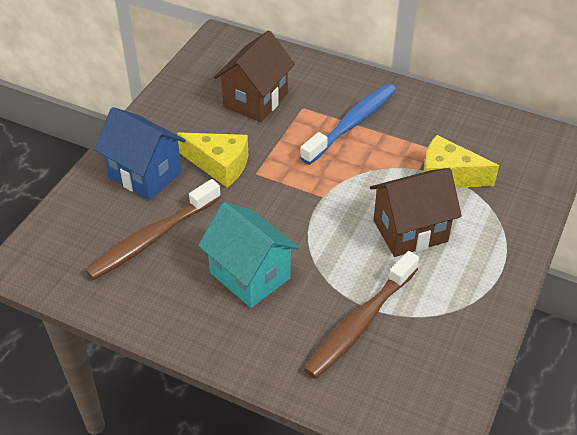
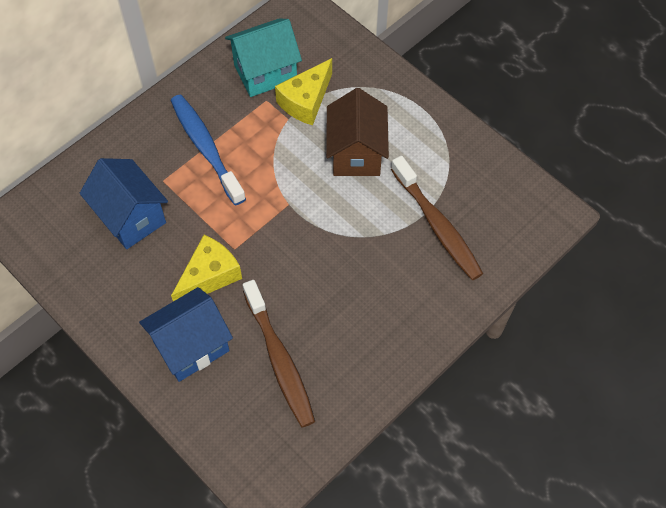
camera: 70 degrees left, 15 degrees up
(250, 275) = (357, 291): turquoise house -> turquoise house (265, 72)
(255, 100) = (131, 217): brown house -> blue house

